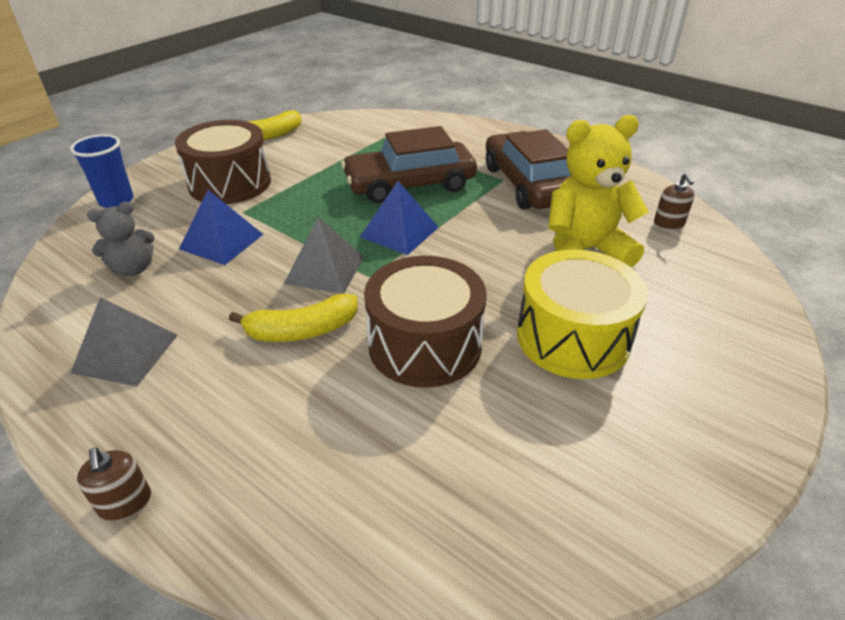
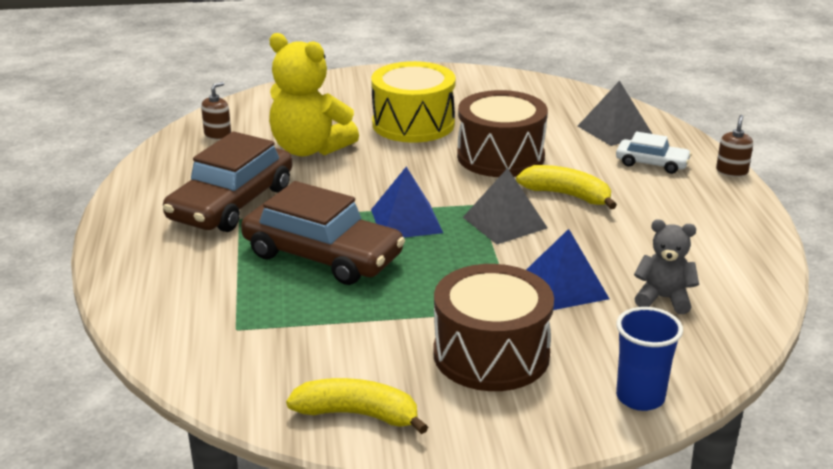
camera: 135 degrees left, 10 degrees down
(125, 353) = (701, 236): grey pyramid -> grey pyramid (614, 129)
(248, 446) = (652, 163): none -> white car

